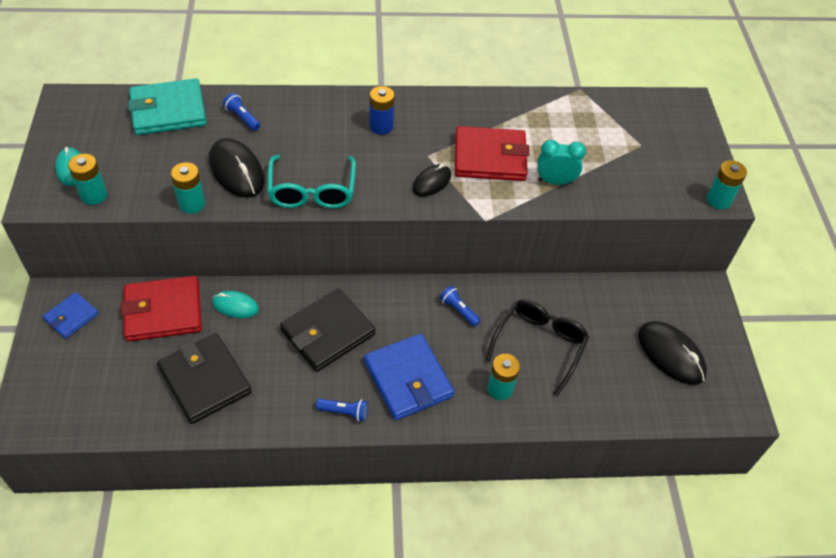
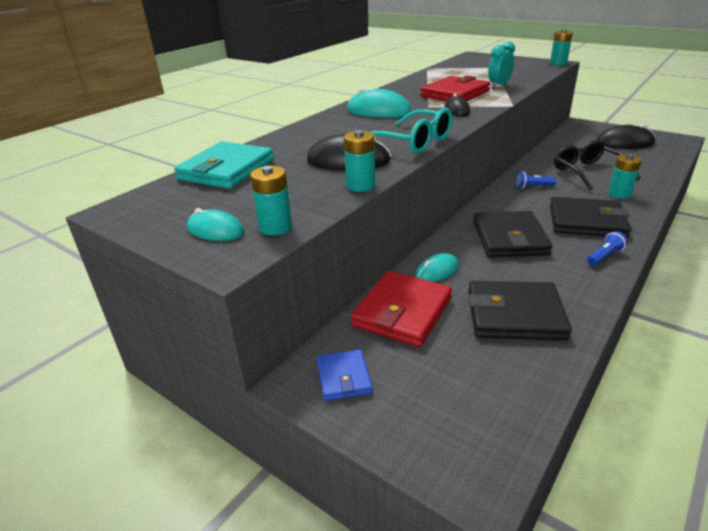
camera: 45 degrees left, 20 degrees down
(242, 118) = (290, 146): blue flashlight -> none
(381, 126) = (378, 111): blue battery -> turquoise mouse
(408, 379) = (586, 221): blue wallet -> black wallet

